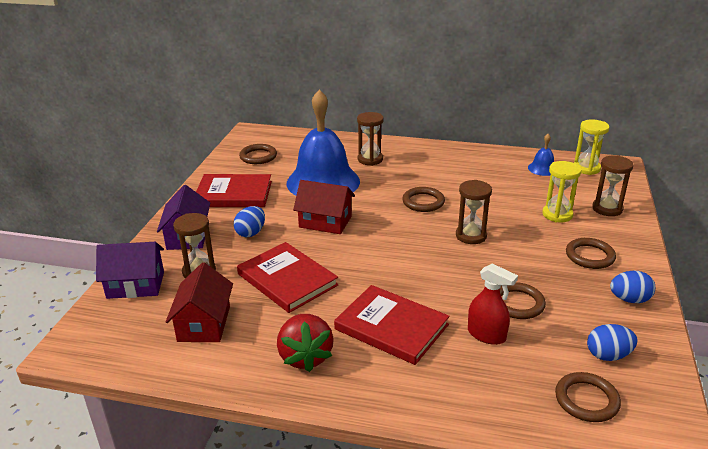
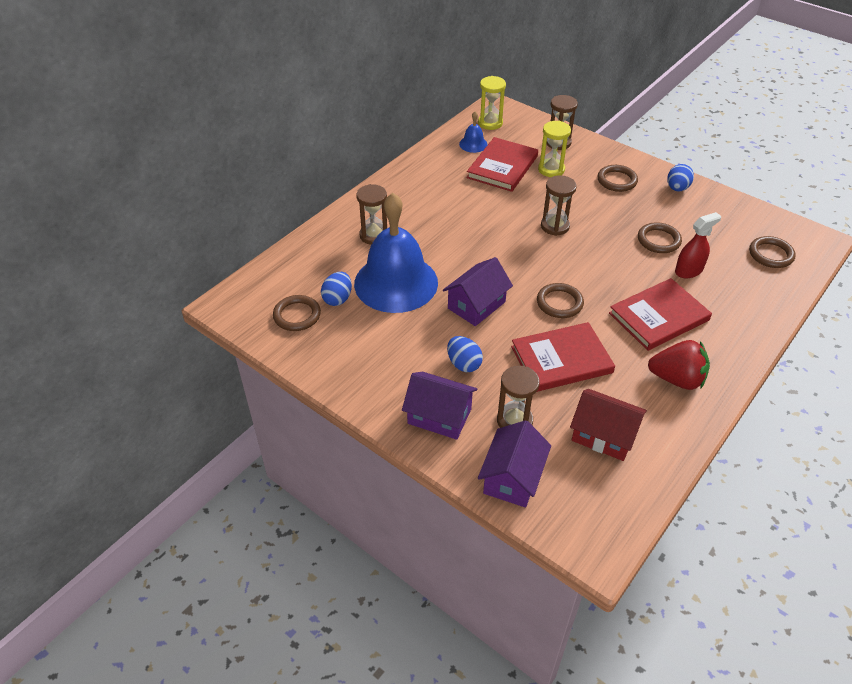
camera: 65 degrees left, 15 degrees up
(233, 194) = (372, 357): red book -> red book (502, 167)
(325, 222) = (476, 305): red house -> purple house
(423, 202) = (482, 231): brown ring -> brown ring (559, 303)
(608, 355) = (731, 225): blue egg -> blue egg (338, 299)

